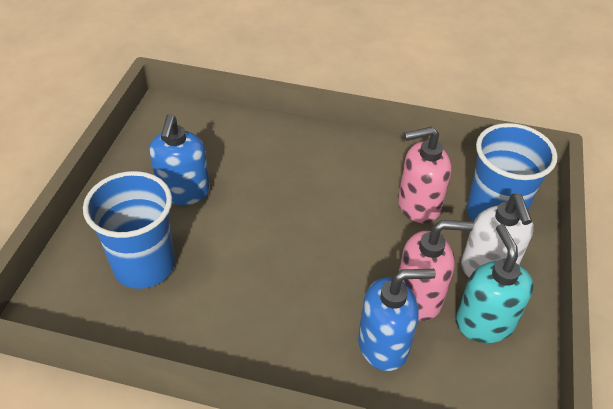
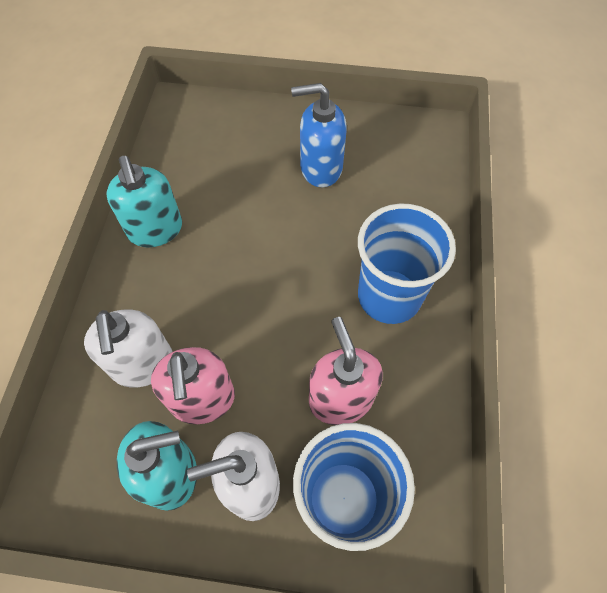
camera: 85 degrees right, 15 degrees up
(144, 265) = (227, 157): blue cup -> blue cup (389, 296)
(226, 334) = (155, 230): none -> turquoise soap dispenser
(383, 345) = (143, 365): blue soap dispenser -> white soap dispenser

